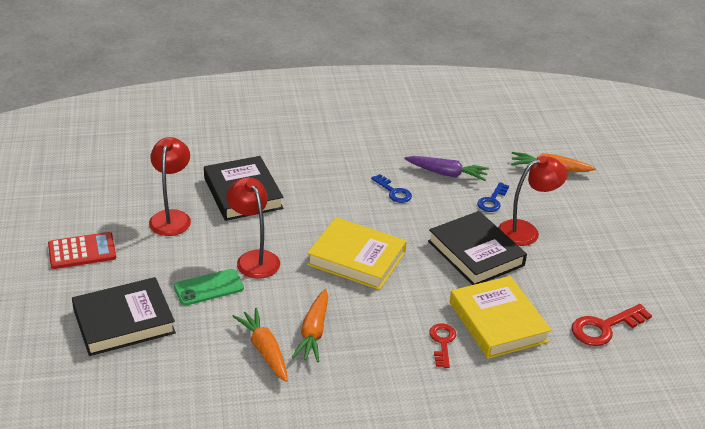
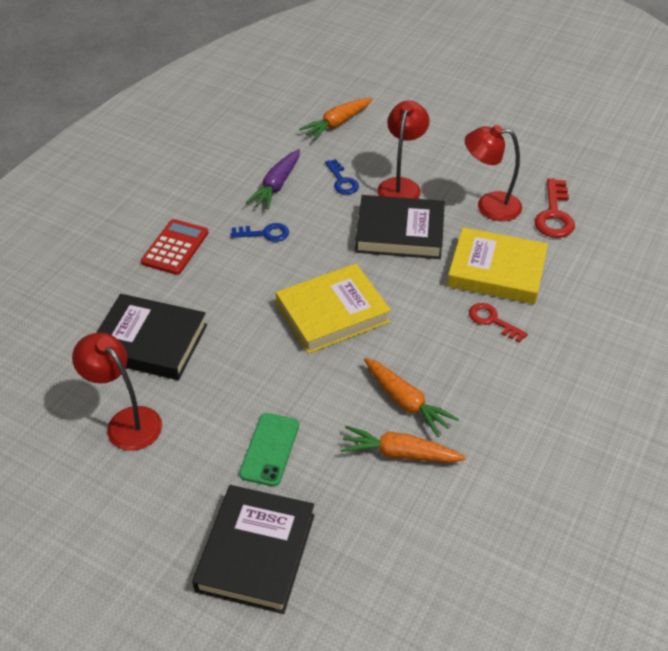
camera: 50 degrees left, 10 degrees up
(82, 251) = (101, 534): red calculator -> red calculator (175, 247)
(254, 258) = (260, 389): red lamp -> red lamp (489, 206)
(447, 174) = (276, 185): purple carrot -> purple carrot turned 150 degrees clockwise

